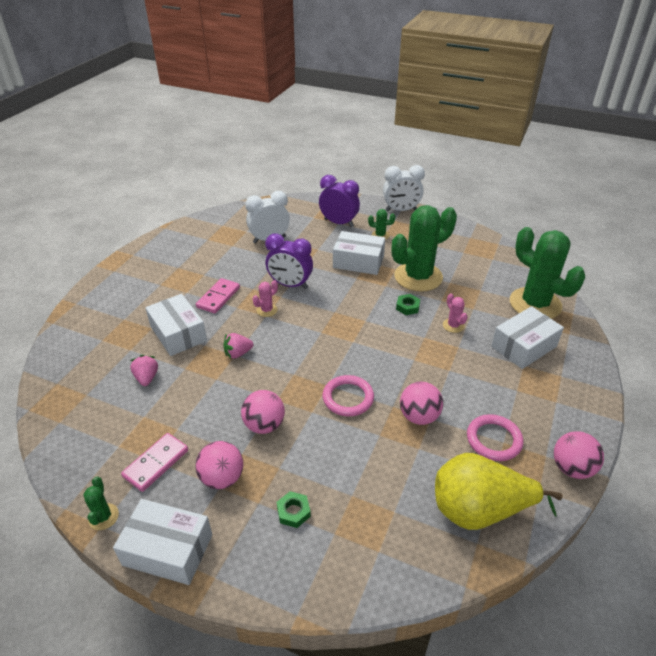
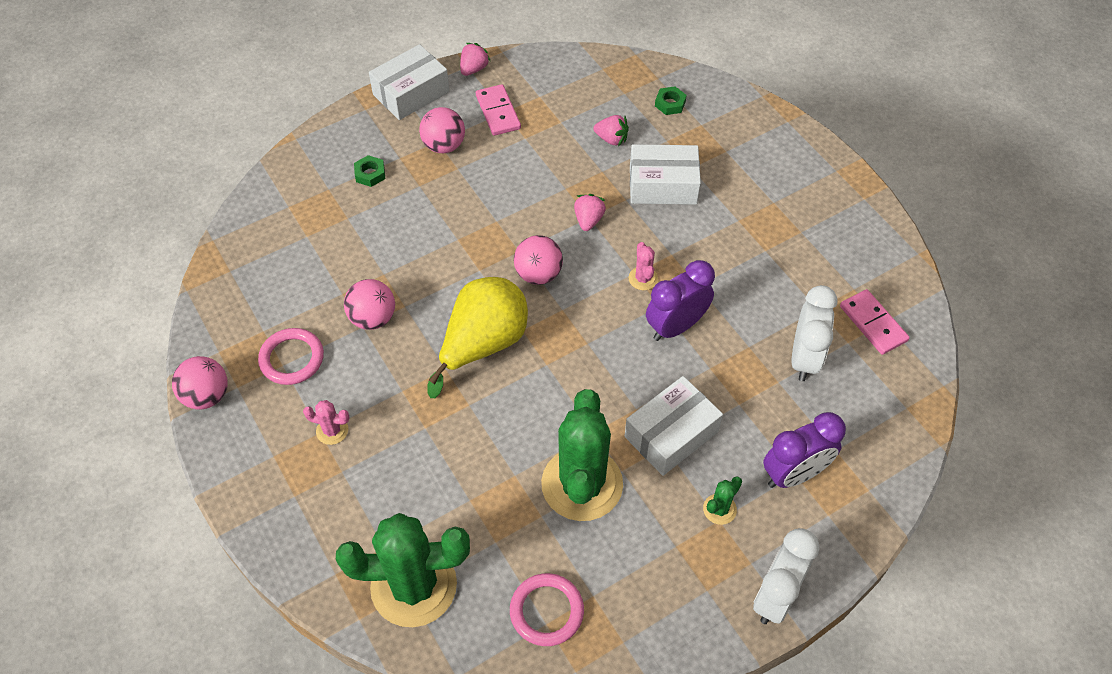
camera: 125 degrees right, 15 degrees up
(103, 517) = (474, 69): green cactus -> pink strawberry
(218, 297) = (704, 245): pink domino -> pink domino (873, 324)
(264, 425) = (473, 197): pink ball -> pink ball (538, 274)
(348, 398) = (447, 276): pink ring -> pink ring (546, 611)
(407, 307) = (533, 425): green nut -> green nut (670, 104)
(453, 325) = (460, 450): pink cactus -> pink cactus (332, 430)
(479, 510) = (249, 292): yellow pear -> yellow pear (483, 344)
(523, 346) = (364, 498): white box -> none

